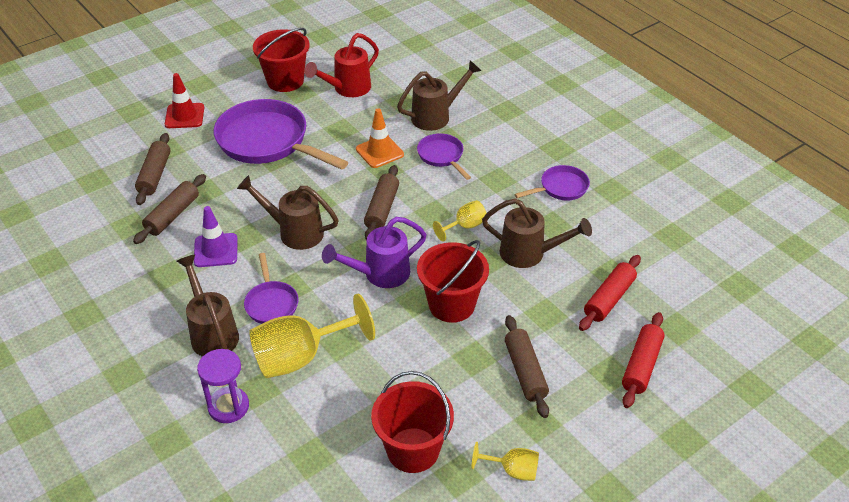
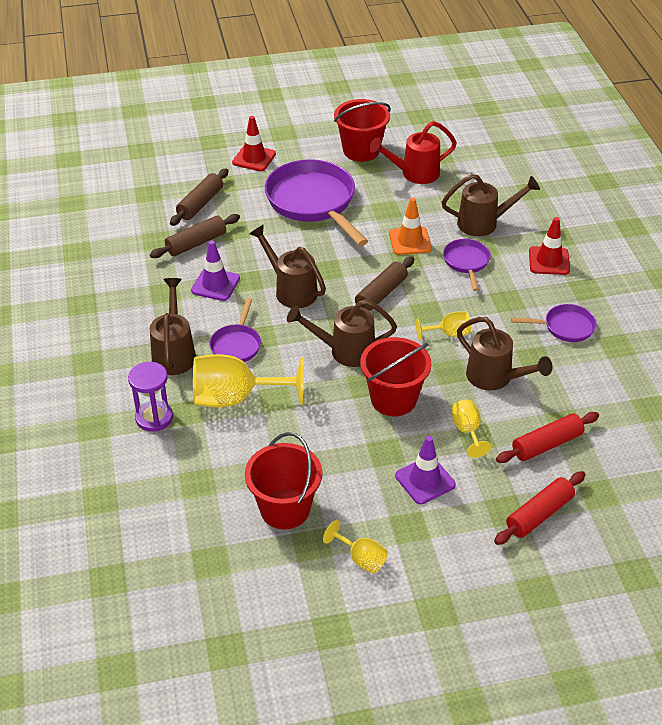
camera: 25 degrees right, 0 degrees up
(380, 274) = (345, 351): purple watering can -> brown watering can
(512, 133) = (549, 261): none -> red traffic cone
(525, 372) = (425, 480): brown rolling pin -> purple traffic cone
(535, 311) = (467, 431): none -> yellow goblet

